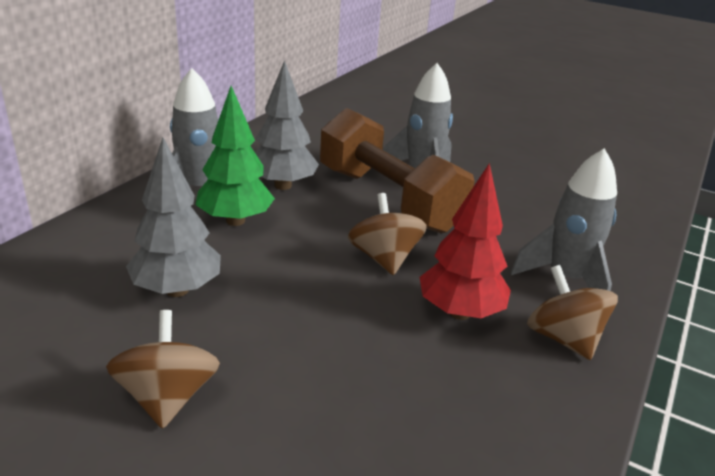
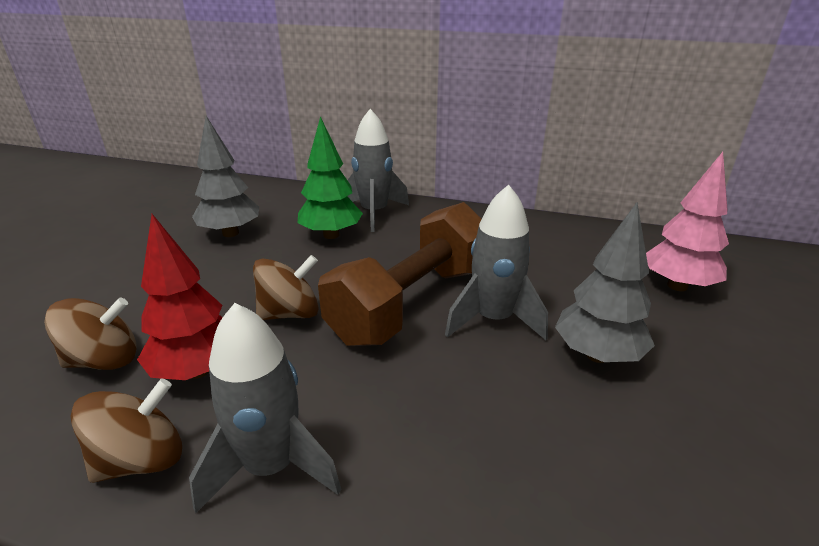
camera: 80 degrees right, 0 degrees up
(167, 397) = (117, 253): brown spinning top -> brown spinning top (104, 360)
(283, 185) = (403, 244): grey tree -> grey tree (597, 355)
(401, 109) = (677, 286): none -> pink tree

